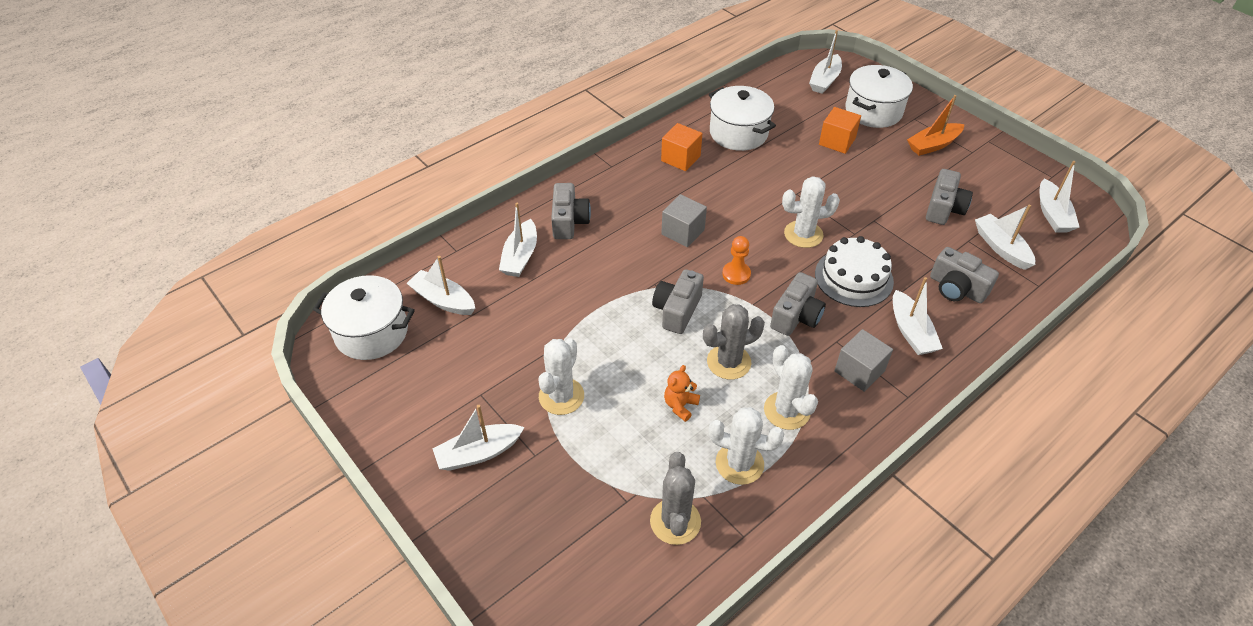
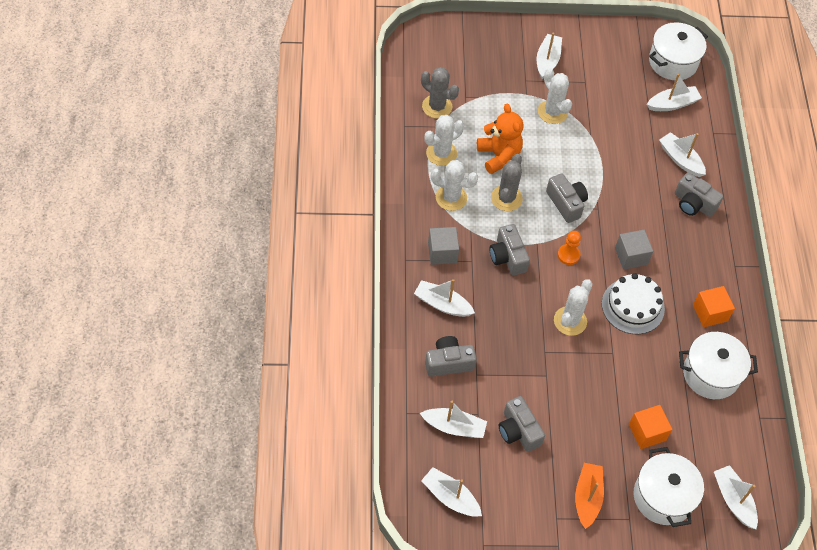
camera: 125 degrees right, 10 degrees up
(680, 405) = (499, 156): orange teddy bear -> orange teddy bear, size x1.86
(853, 277) = (509, 314): white cake -> white cake (633, 306)

